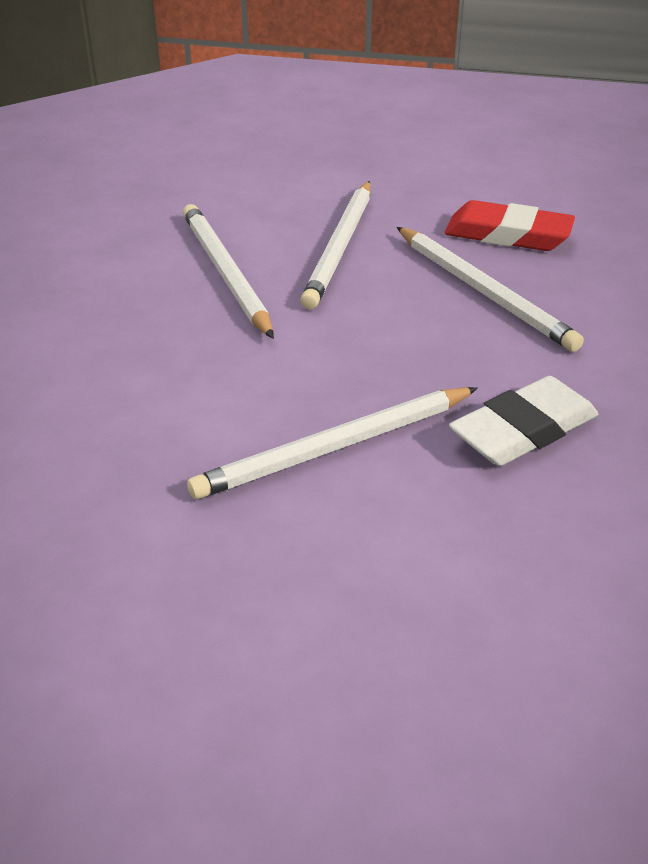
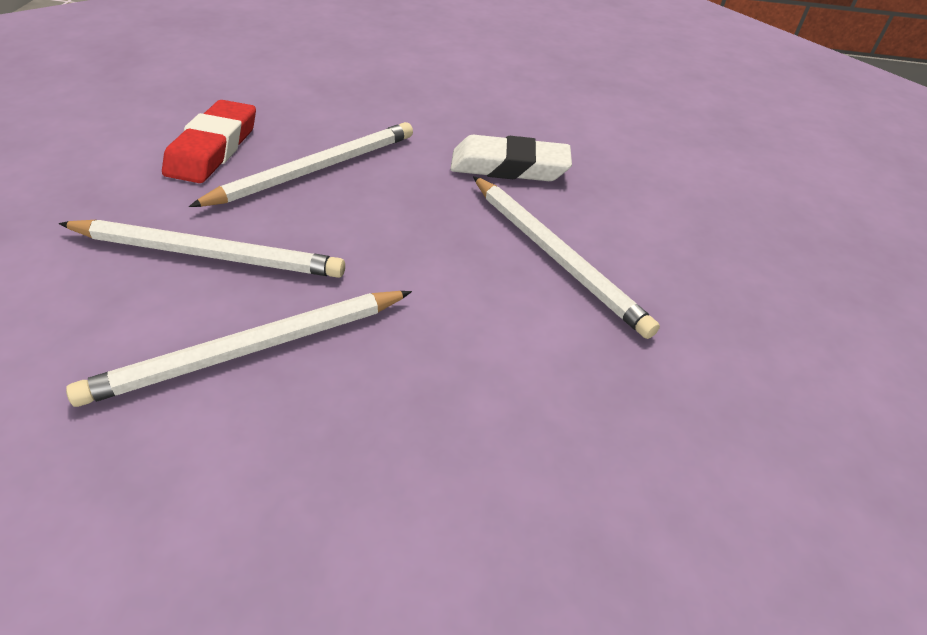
camera: 100 degrees left, 5 degrees up
(523, 430) = (509, 167): white eraser -> white eraser turned 45 degrees counterclockwise

